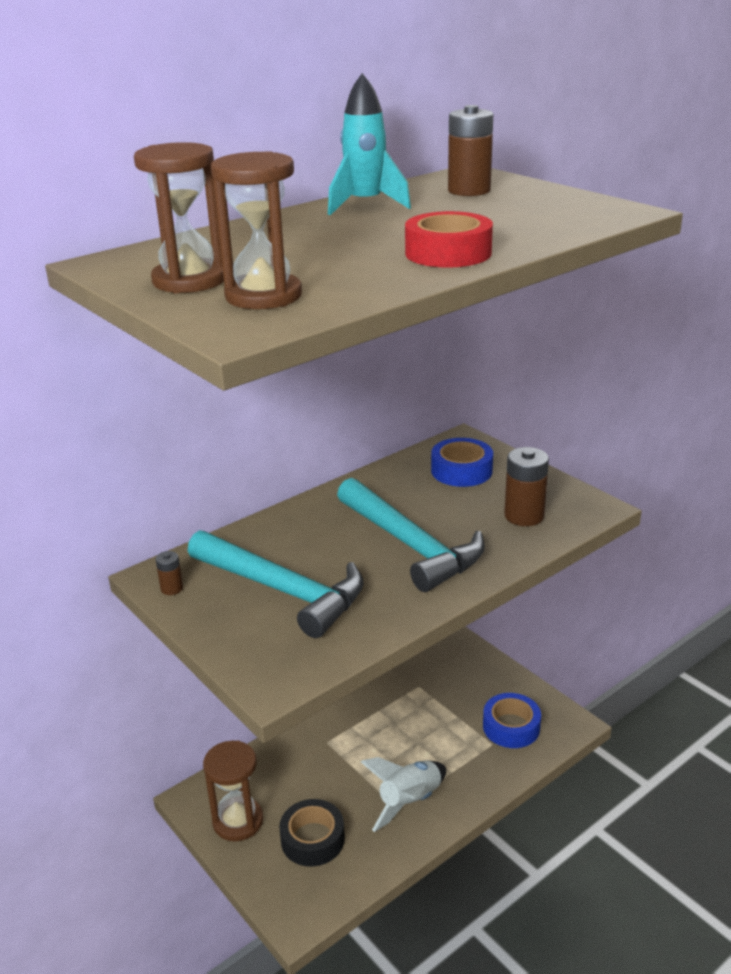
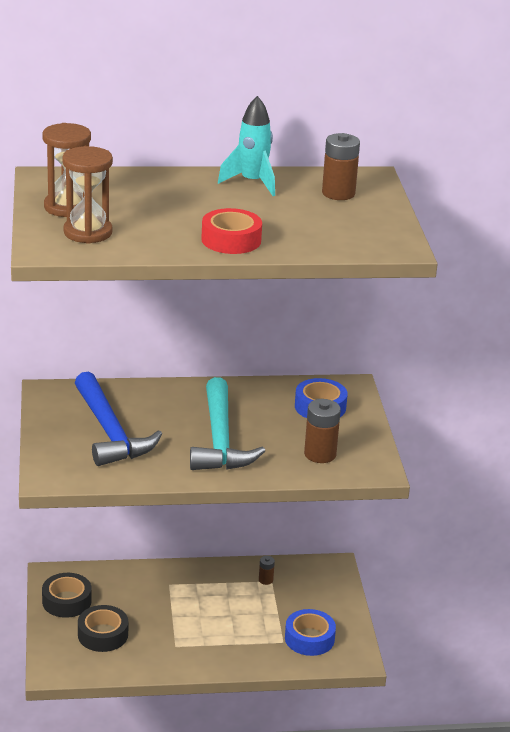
camera: 30 degrees right, 0 degrees up
(172, 588) = (49, 402): brown battery -> brown battery (265, 580)
(238, 821) = (66, 601): brown hourglass -> black tape
(283, 590) = (110, 432): turquoise hammer -> blue hammer
(409, 802) = (187, 646): white rocket -> none

